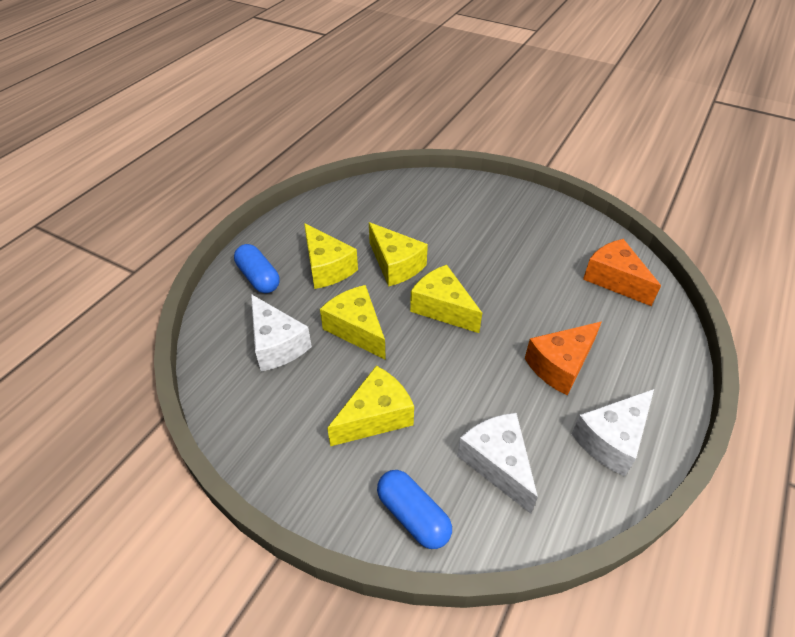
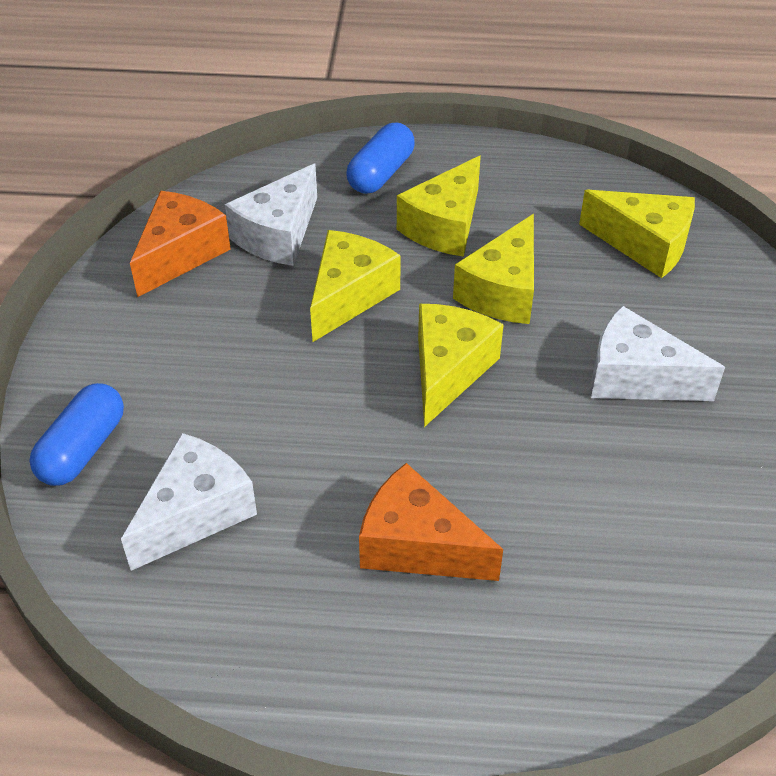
camera: 65 degrees right, 0 degrees up
(376, 416) = (213, 365): yellow cheese -> yellow cheese (644, 245)
(612, 440) = (301, 645): white cheese -> white cheese (636, 378)
(614, 280) = (680, 583): orange cheese -> orange cheese (180, 254)

